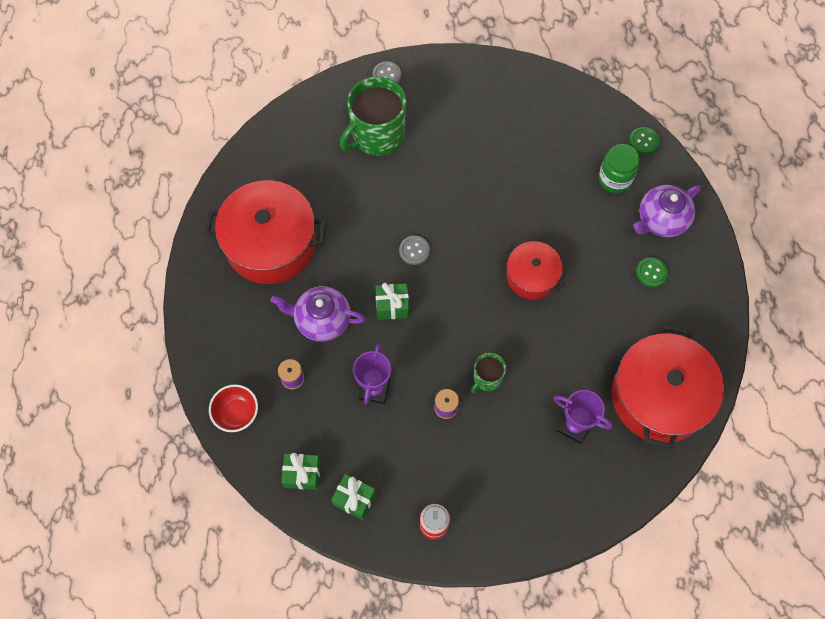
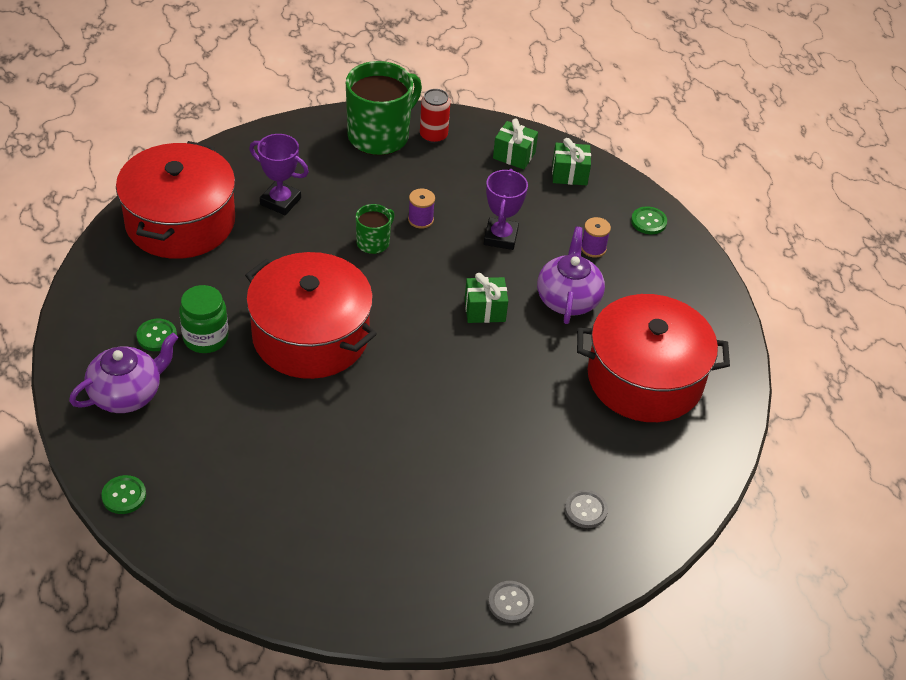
camera: 175 degrees right, 20 degrees down
(236, 413) = (648, 221): red bowl -> green button
(322, 320) = (568, 299): purple teapot -> purple teapot turned 90 degrees counterclockwise
(377, 135) = (518, 510): green mug -> green mug (379, 135)
(414, 251) = (460, 366): grey button -> grey button (585, 510)
(532, 276) = (310, 336): red pot -> red pot, size x1.78
(615, 179) = (179, 446): green jar -> green jar (205, 338)

